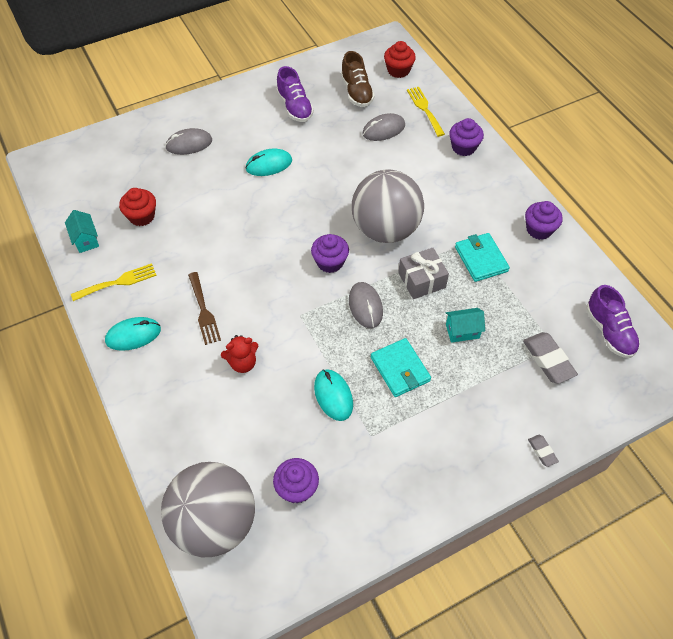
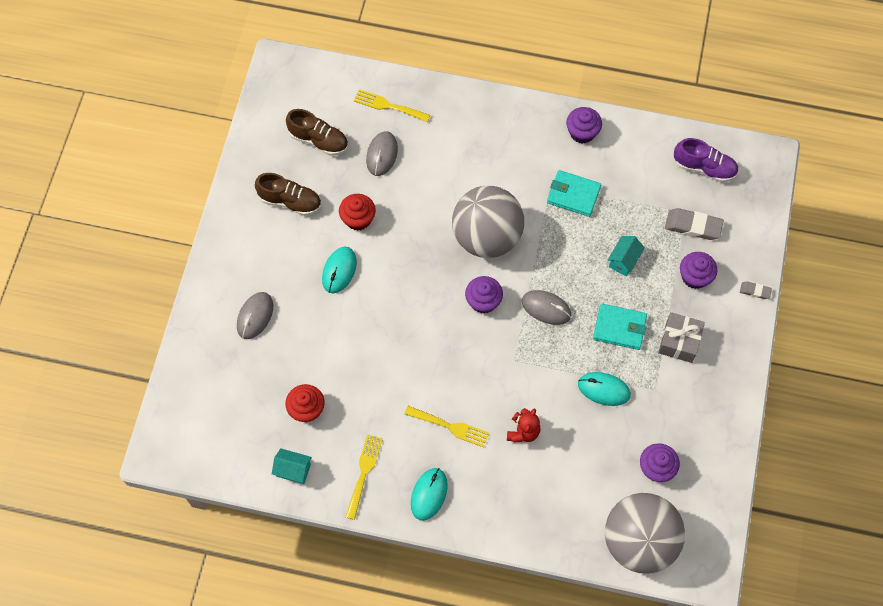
camera: 50 degrees left, 10 degrees up
(203, 311) = (450, 426): brown fork -> yellow fork
(295, 107) = (290, 201): purple shoe -> brown shoe
(398, 70) = (324, 88): red cupcake -> red cupcake (358, 219)
(421, 280) = (556, 251): grey gift -> grey gift (679, 342)
(463, 147) = (456, 113): purple cupcake -> purple cupcake (694, 277)

